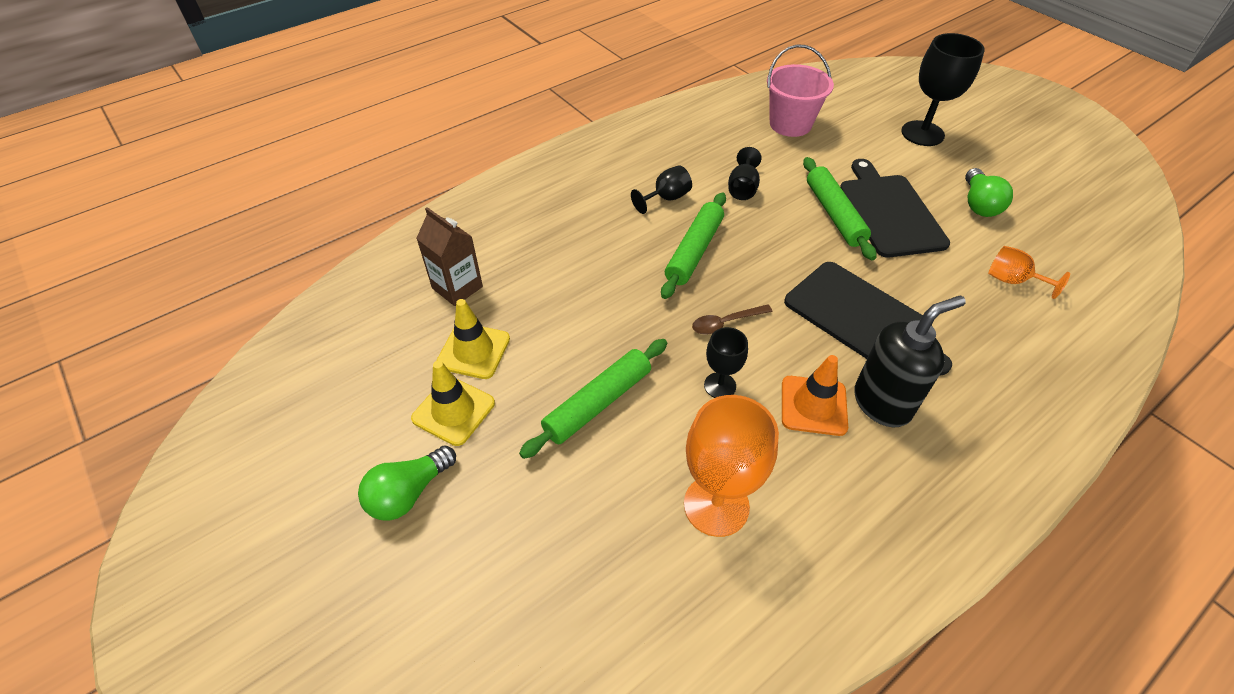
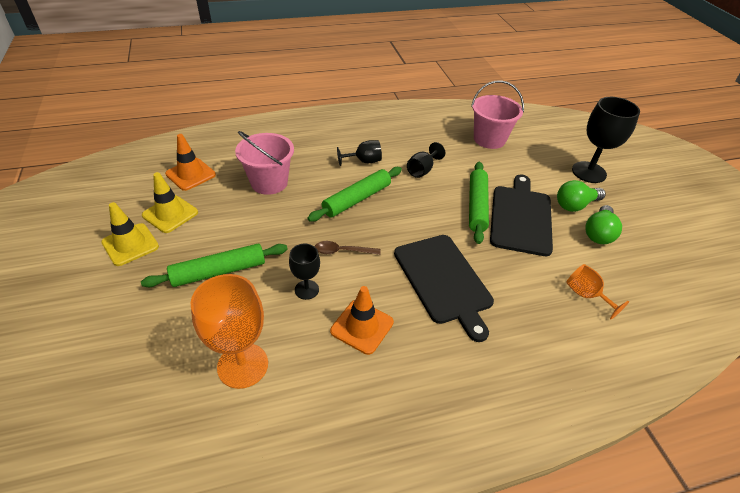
camera: 20 degrees right, 5 degrees down
(408, 493) = (67, 282): green light bulb -> green light bulb (575, 205)
(457, 287) = (190, 174): brown carton -> orange traffic cone
(570, 265) = (269, 182): none -> pink bucket
(882, 403) = (414, 344): black soap dispenser -> none

